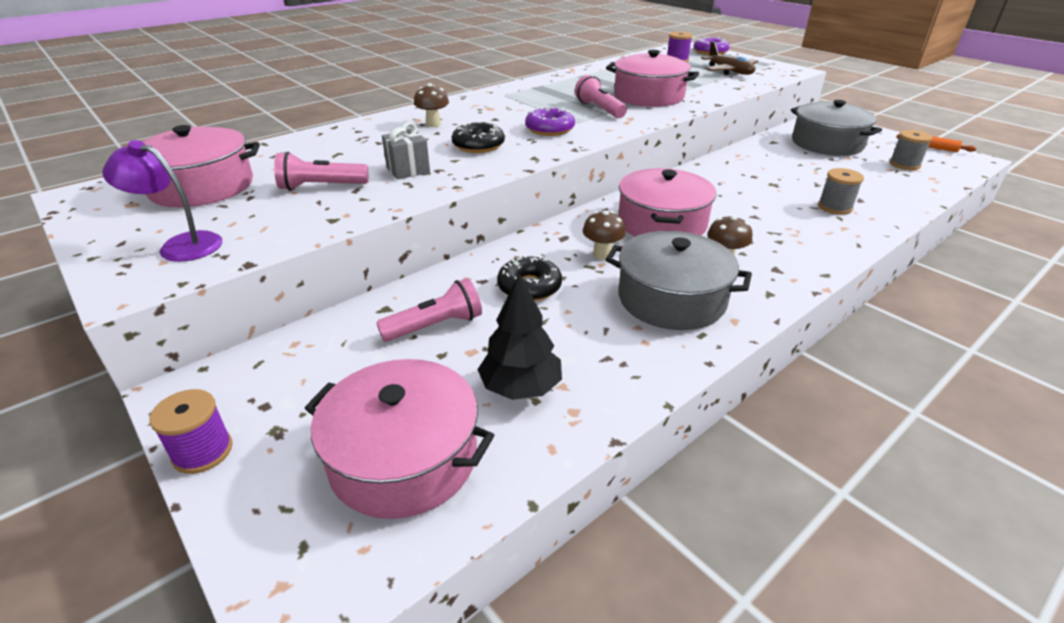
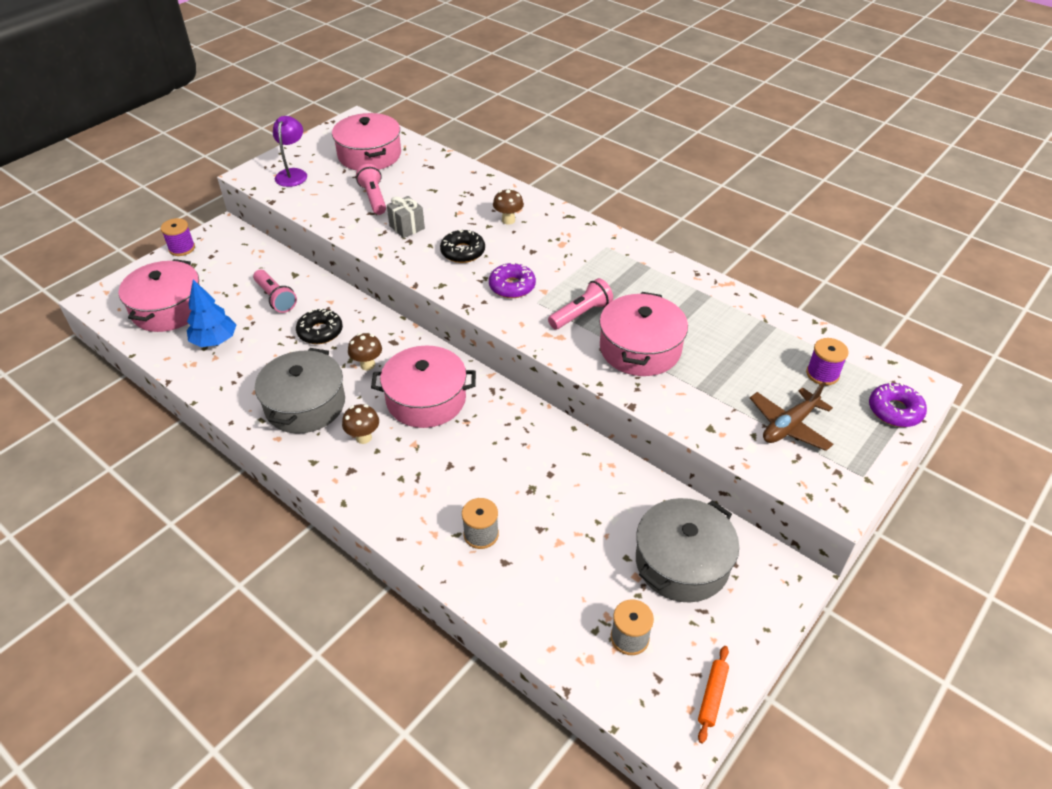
camera: 80 degrees right, 10 degrees up
(520, 388) = (215, 341): black tree -> blue tree

